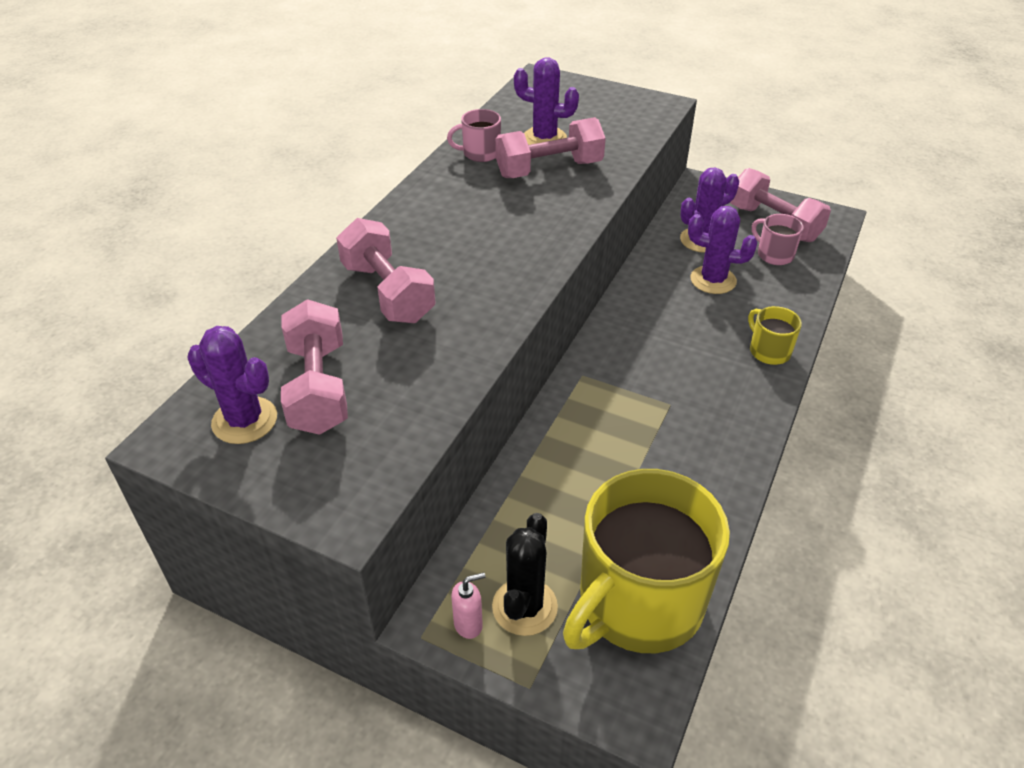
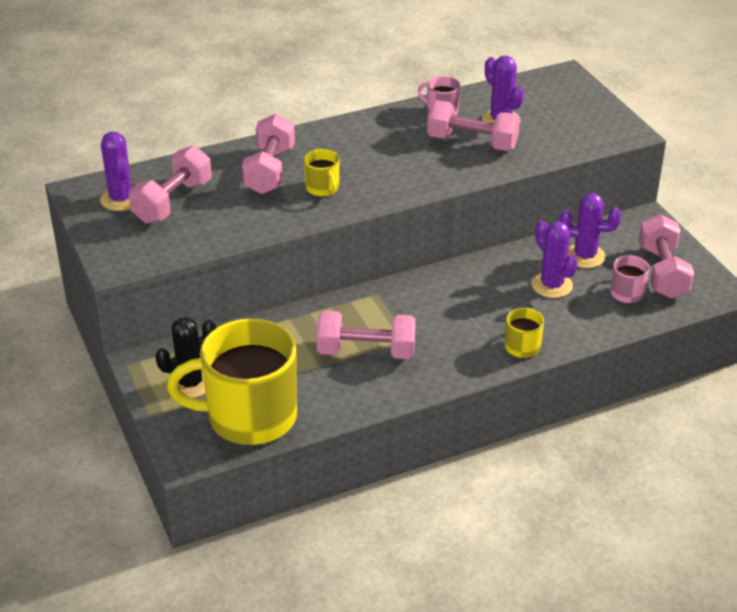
camera: 40 degrees right, 5 degrees down
(468, 624) = (154, 373): pink soap dispenser -> none
(470, 283) = (322, 188): none -> yellow mug
(651, 443) = (366, 352): none -> pink dumbbell

